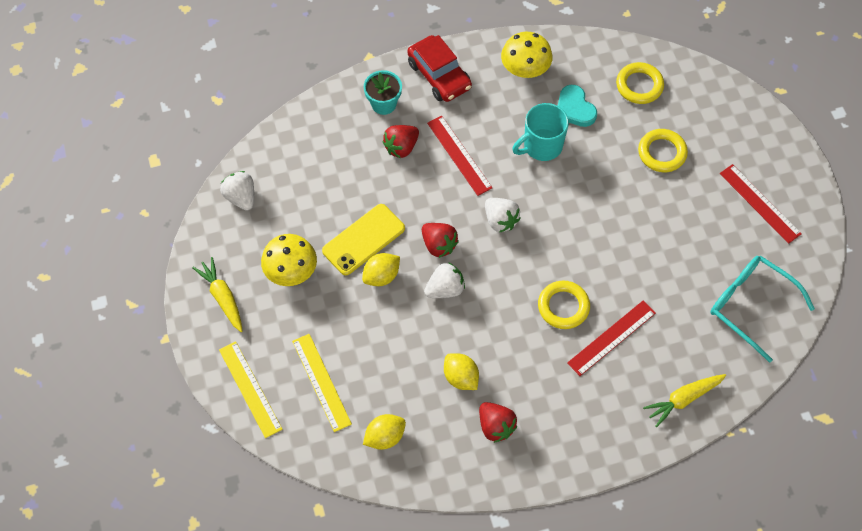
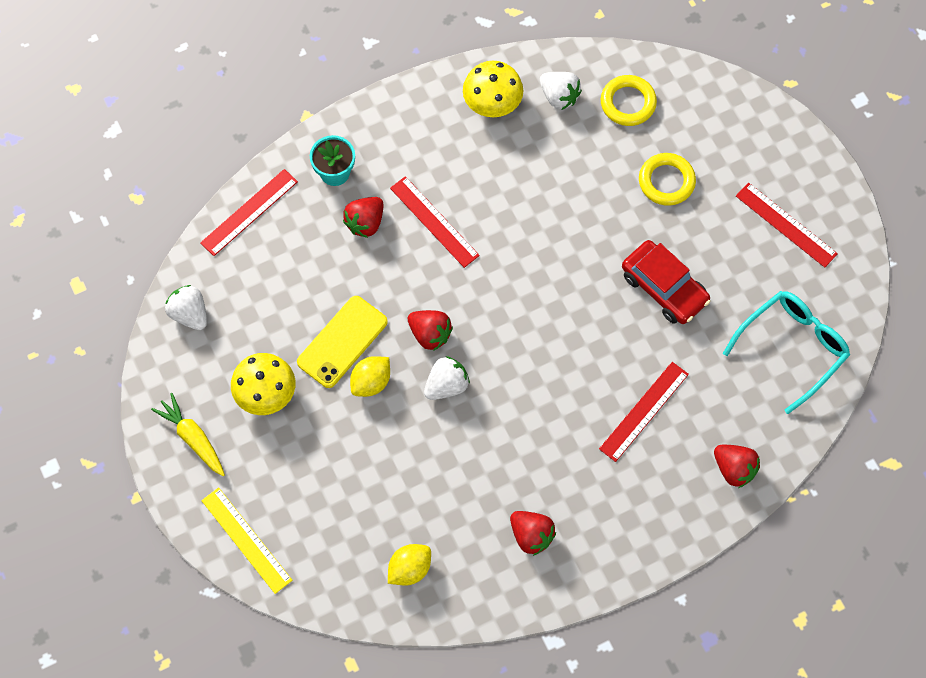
camera: 10 degrees left, 5 degrees up
(307, 124) = (249, 212): none -> red ruler
(321, 382) = (326, 518): yellow ruler -> none
(439, 75) = (393, 126): red car -> red car (664, 288)
(461, 377) = (482, 486): yellow lemon -> none
(500, 220) = (495, 293): white strawberry -> white strawberry (559, 96)
(541, 146) = (527, 195): turquoise mug -> none
(563, 306) = (584, 384): yellow ring -> none
(574, 109) = (558, 143): turquoise heart -> none
(683, 399) = (734, 469): yellow carrot -> red strawberry
(750, 305) = (792, 348): turquoise glasses -> turquoise glasses turned 105 degrees clockwise

